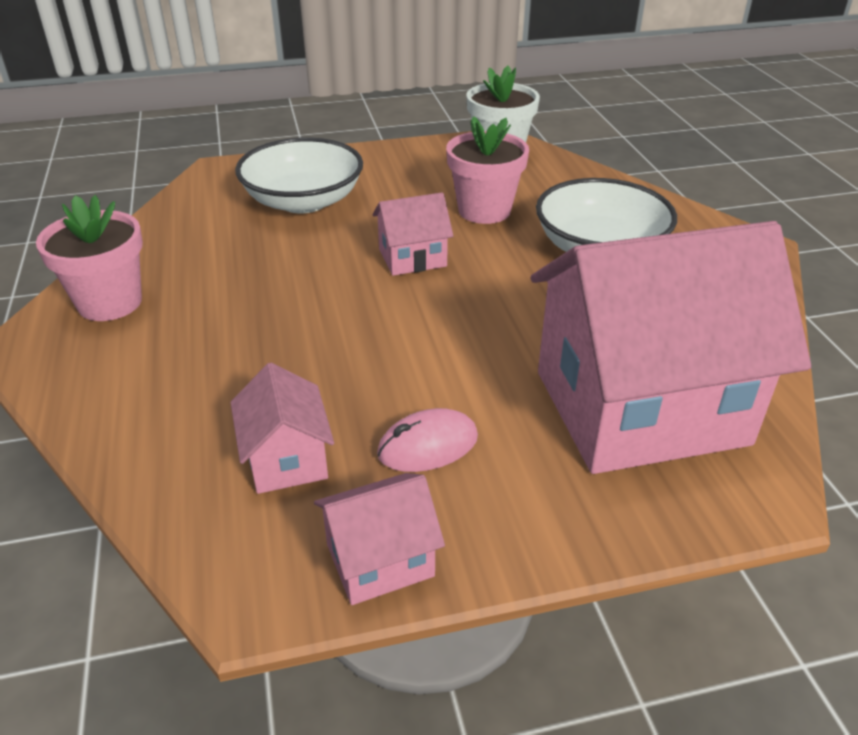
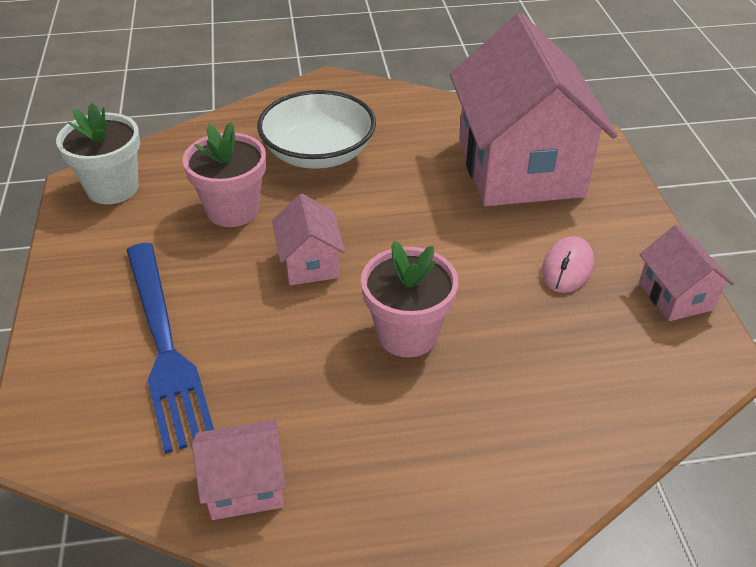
camera: 85 degrees left, 5 degrees up
(110, 303) = (356, 513): pink flower pot -> pink flower pot (407, 334)
(286, 459) = (590, 345): pink house -> pink house (244, 486)
(303, 201) = (164, 346): white bowl -> blue fork
(428, 446) = (567, 268): pink mouse -> pink mouse turned 45 degrees clockwise

